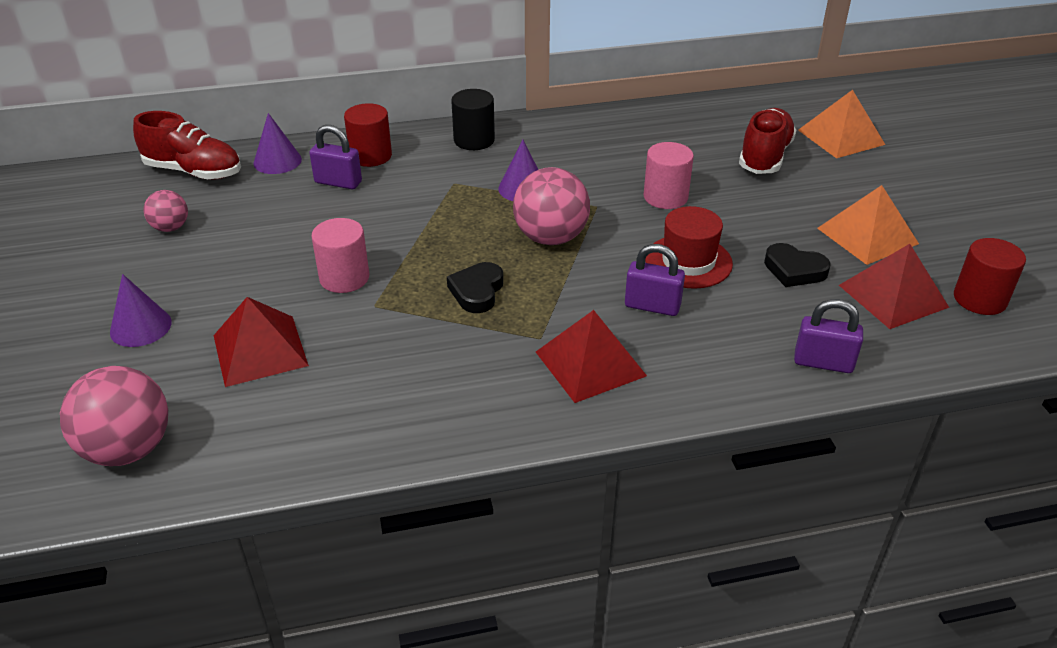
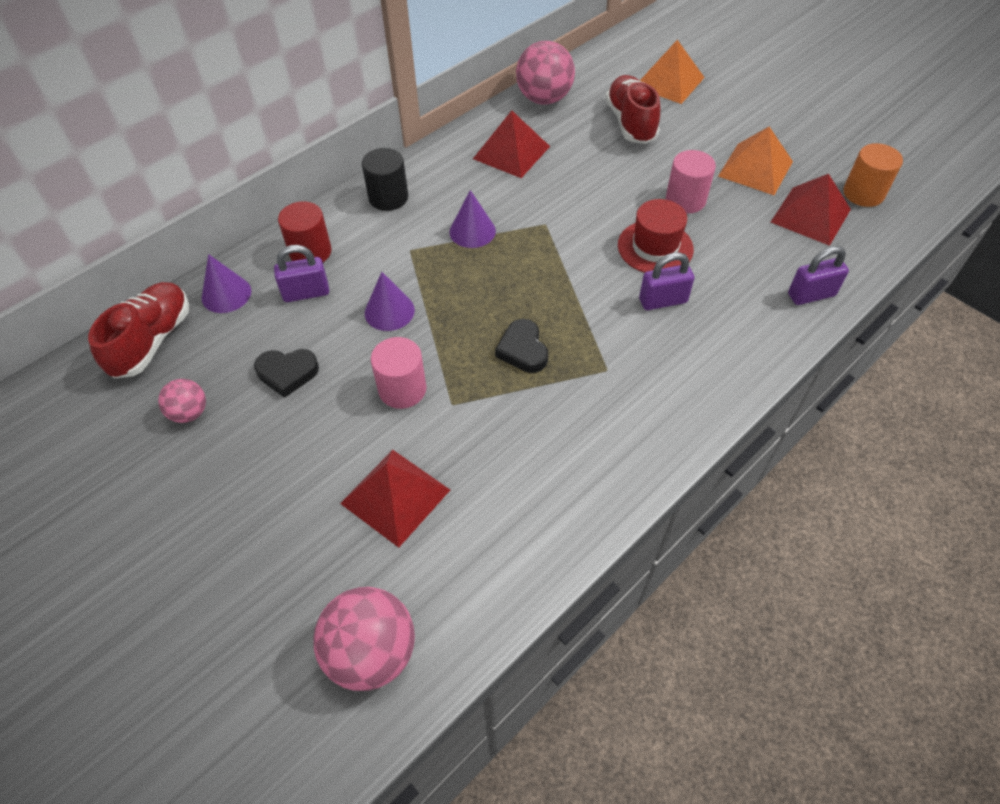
camera: 30 degrees left, 15 degrees up
(140, 327) = (264, 529): purple cone -> purple cone (389, 311)
(194, 171) = (152, 341): red shoe -> red shoe turned 60 degrees counterclockwise
(551, 237) = (536, 271): pink ball -> pink ball (544, 99)
(590, 363) = (662, 375): red pyramid -> red pyramid (511, 152)
(665, 197) = (590, 192): pink cylinder -> pink cylinder (685, 200)
(794, 270) = (732, 222): black heart -> black heart (287, 373)
(979, 299) = (863, 193): red cylinder -> orange cylinder

